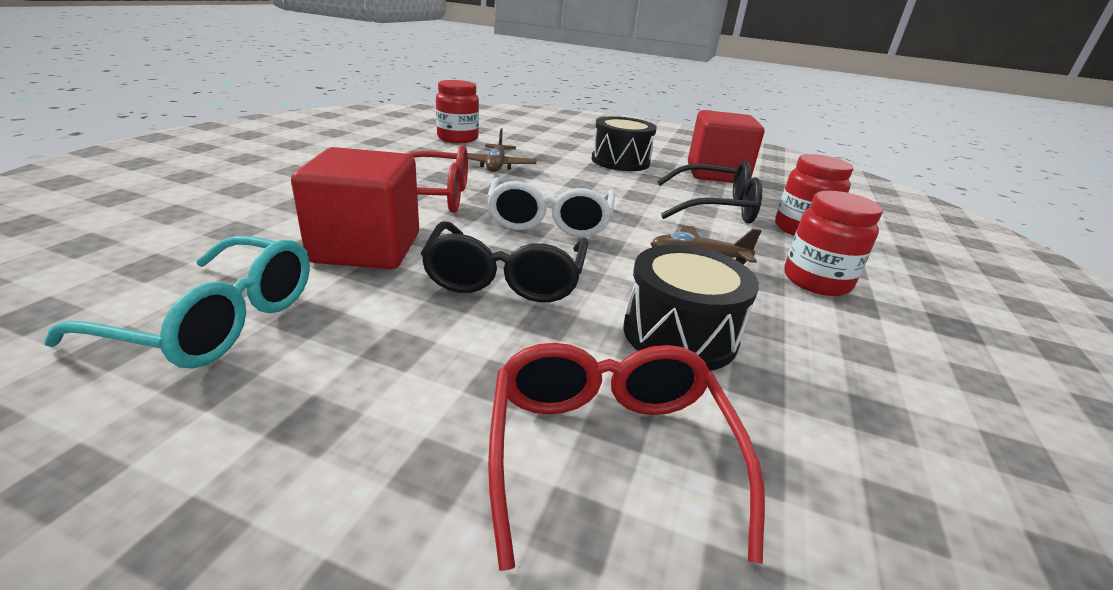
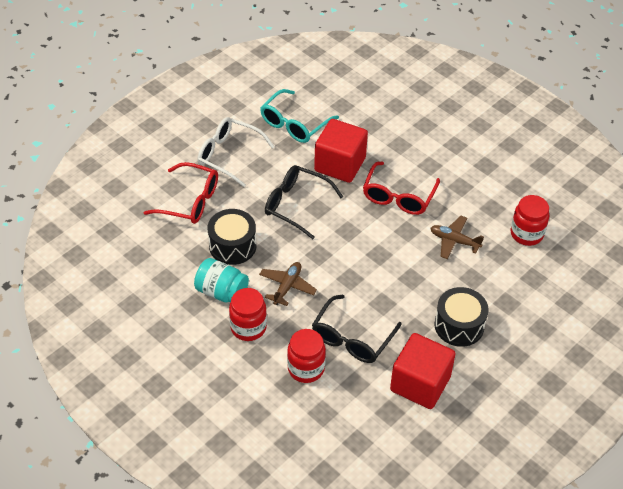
camera: 115 degrees right, 20 degrees up
(549, 221) = (352, 240): white glasses -> white glasses (228, 155)
(796, 323) = (222, 292): none -> turquoise jar

